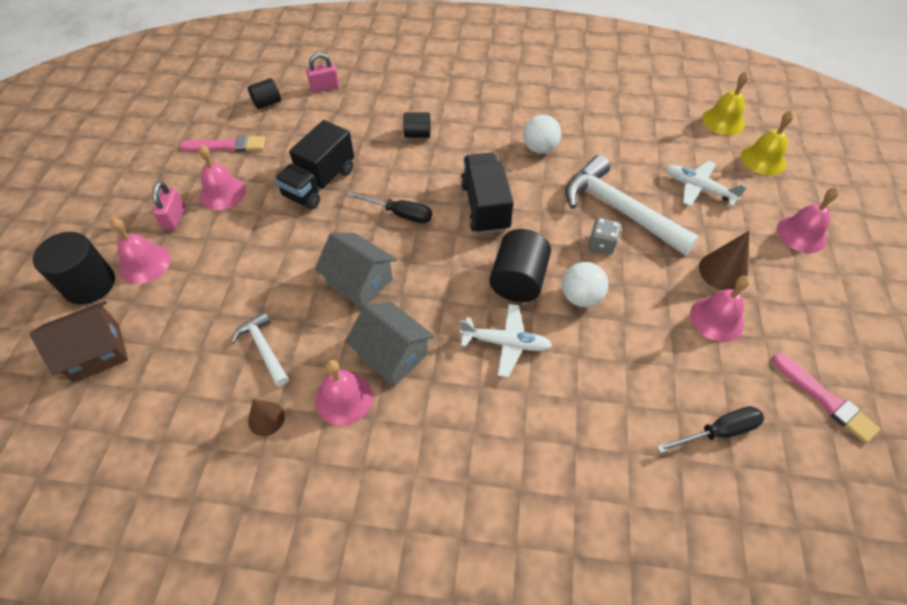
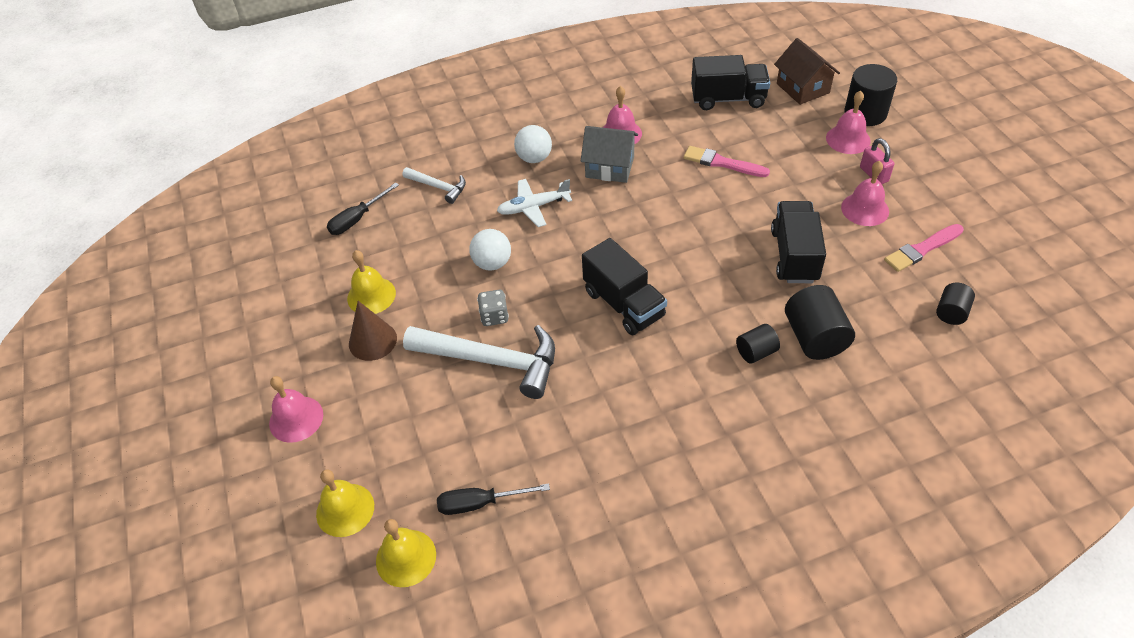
camera: 155 degrees right, 5 degrees down
(96, 352) = (803, 88): brown house -> brown house turned 60 degrees counterclockwise
(184, 383) = (728, 99): none -> black truck
(263, 348) = (700, 133): white hammer -> white hammer (438, 187)
(266, 418) = (658, 106): brown cone -> none
(325, 87) = (919, 364): pink padlock -> none
(359, 282) = (676, 197): grey house -> none
(400, 214) = (694, 262): black screwdriver -> black screwdriver (480, 503)
(518, 280) = (551, 253): black cylinder -> black cylinder (814, 338)
(539, 148) = (613, 398): white ball -> white ball (534, 158)
(698, 188) = (415, 427): white plane -> none
(717, 319) = (371, 295): pink bell -> yellow bell
(824, 399) = (278, 272): pink brush -> pink brush (722, 163)

